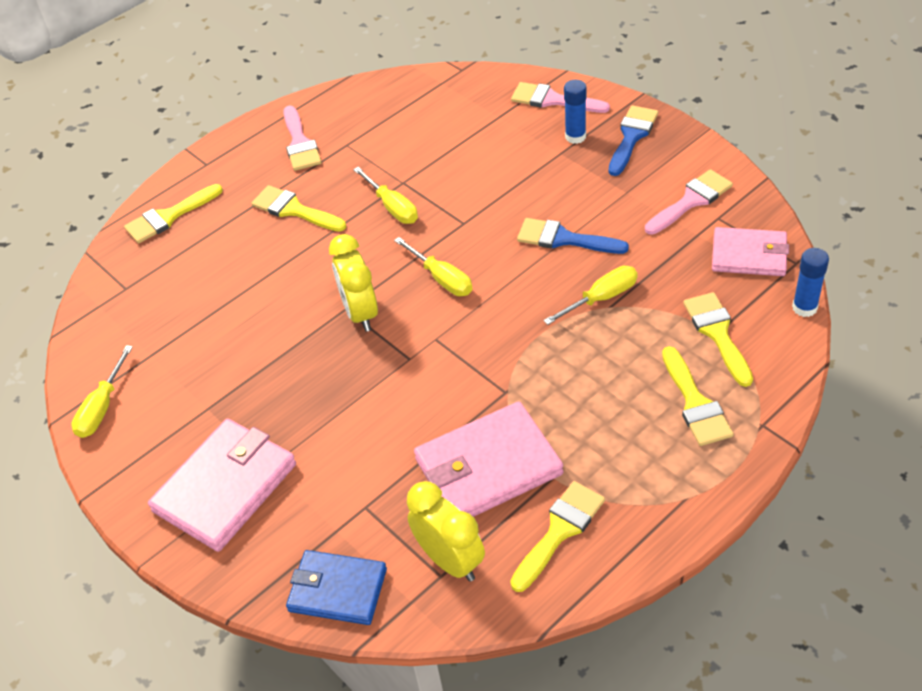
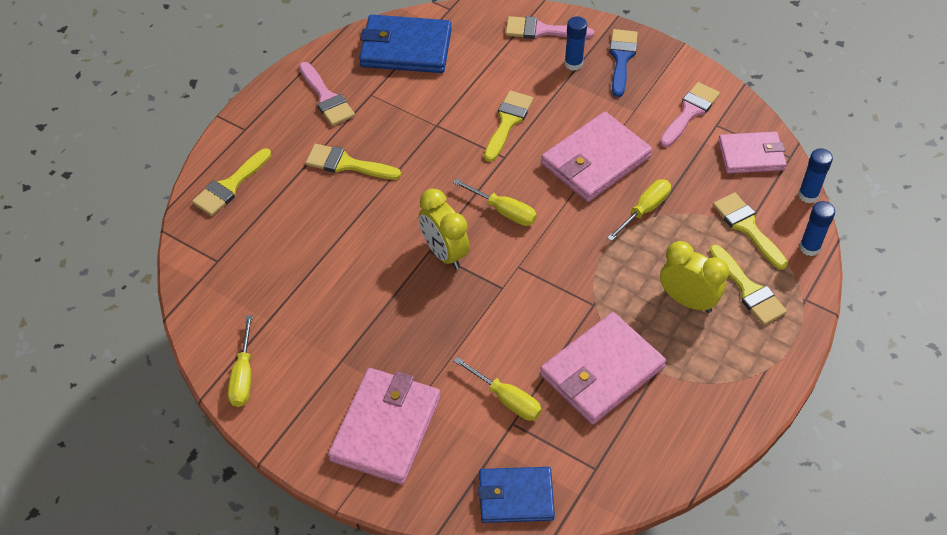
camera: 20 degrees left, 5 degrees up
(392, 207) = (435, 150): yellow screwdriver -> yellow screwdriver (506, 399)
(400, 103) = (405, 48): none -> blue wallet
(450, 560) = (598, 454): yellow clock -> yellow clock (687, 301)
(559, 531) = (677, 414): yellow brush -> yellow brush (508, 122)
(564, 239) = (595, 160): blue brush -> pink wallet
(787, 366) = (809, 247): none -> blue glue stick

